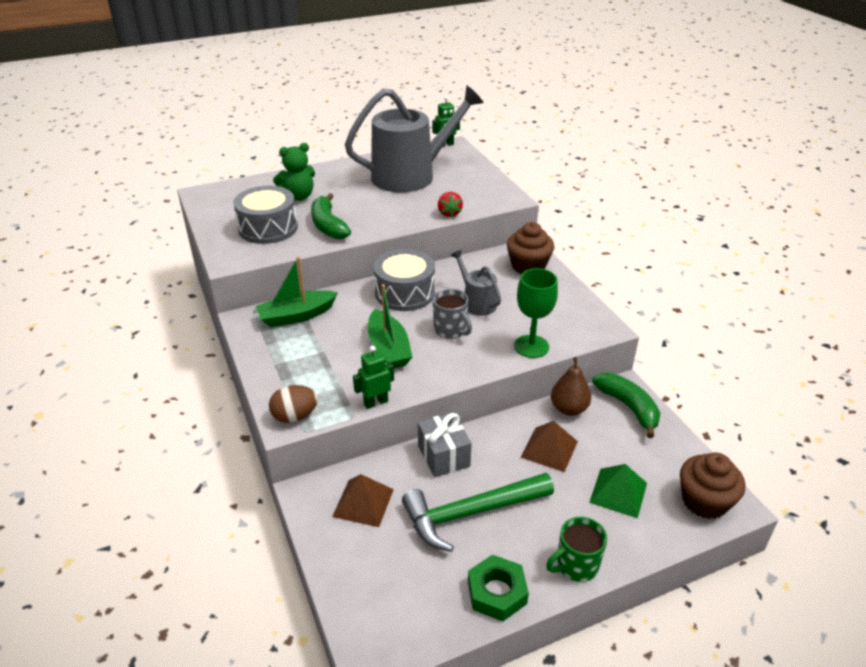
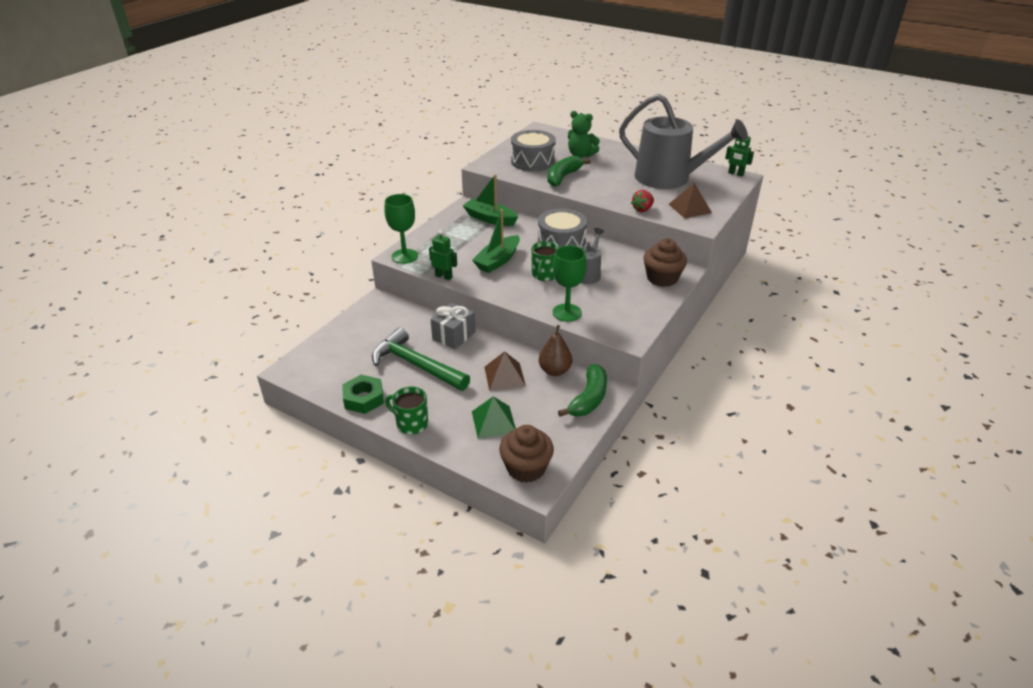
camera: 55 degrees right, 0 degrees up
(295, 416) = (404, 256): brown egg -> green goblet
(363, 502) = (388, 322): brown pyramid -> brown pyramid (690, 208)
(451, 330) = (544, 275): grey mug -> green mug

